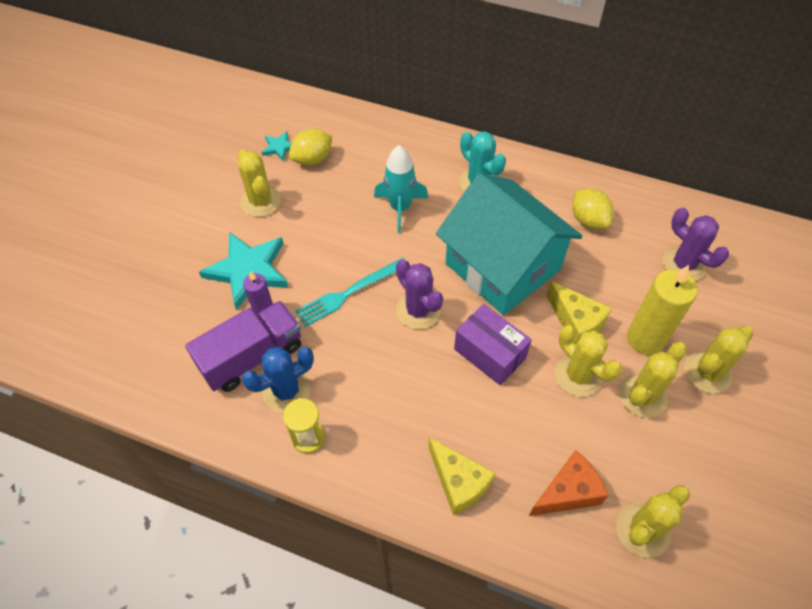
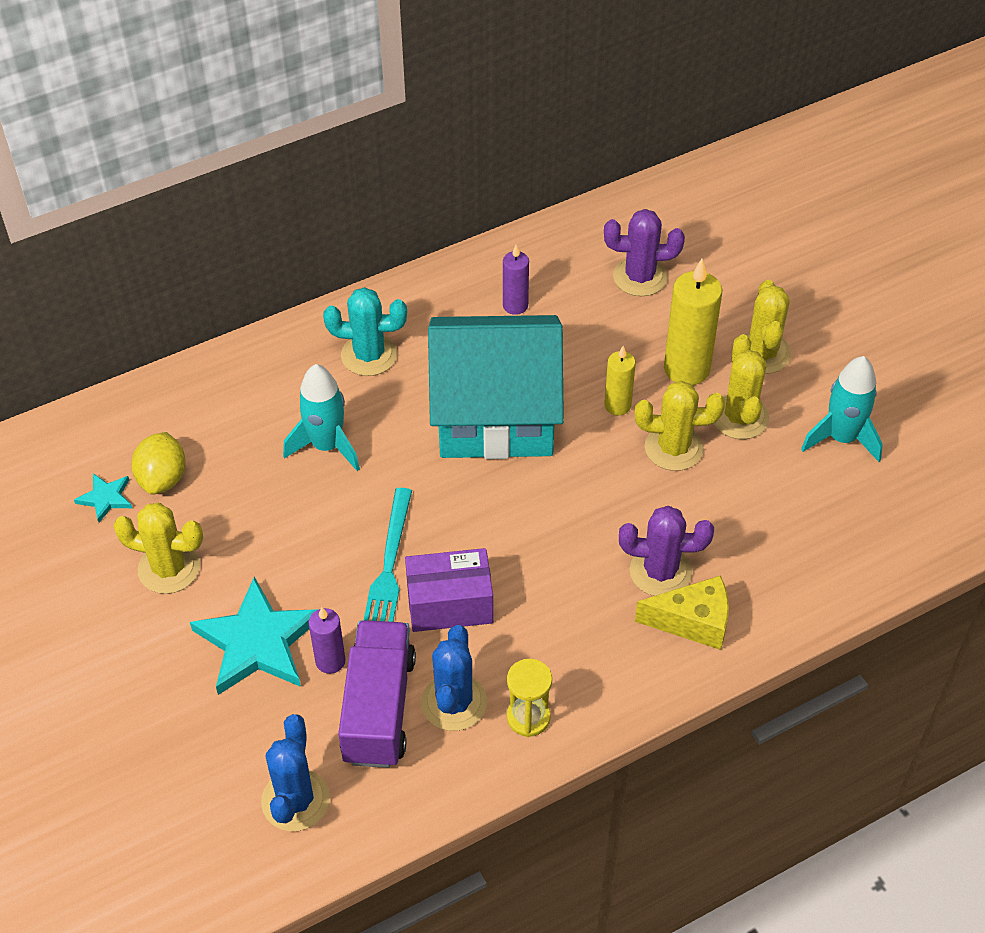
camera: 50 degrees left, 5 degrees down
(162, 360) = (295, 800): none -> blue cactus
(418, 310) = (474, 521): purple cactus -> purple cactus (660, 571)
(490, 353) = (583, 498): purple box -> purple box (450, 604)
(567, 492) = (777, 545): orange cheese -> none
(576, 322) = (617, 405): yellow cheese -> yellow candle
(588, 220) = (515, 305): yellow lemon -> purple candle
(642, 530) = (858, 518): yellow cactus -> none
(695, 471) = (841, 438): none -> turquoise rocket

